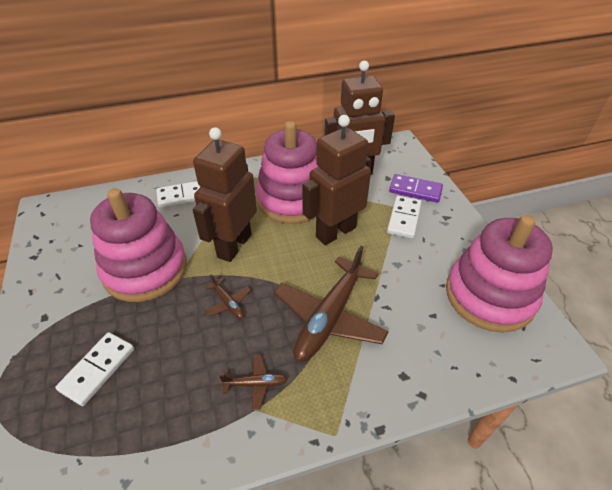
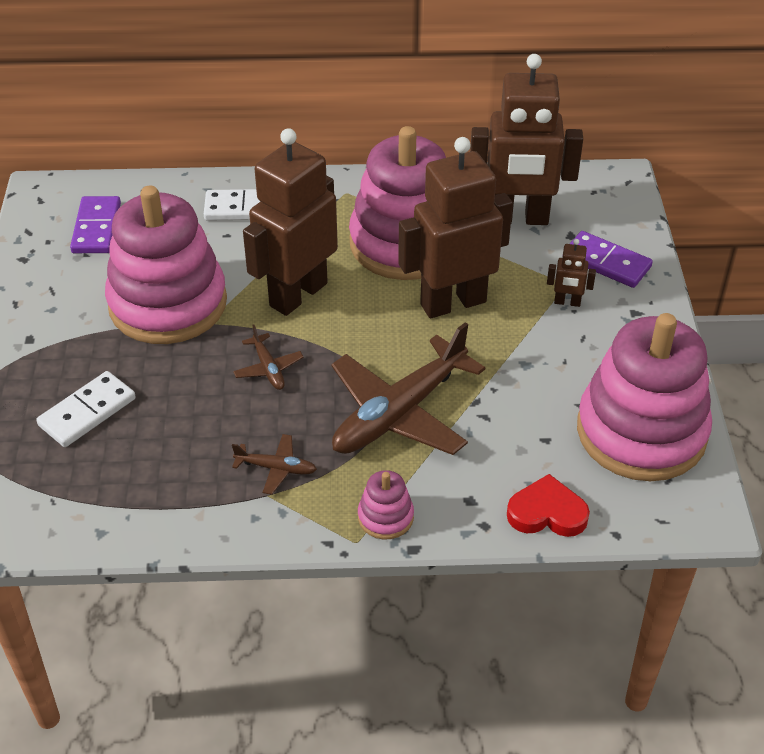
camera: 15 degrees right, 0 degrees up
(85, 225) = (96, 228): none -> purple domino
(349, 406) = (385, 517): none -> pink stacking toy
(404, 218) = (567, 302): white domino -> brown robot
(460, 373) = (547, 513): none -> red heart

